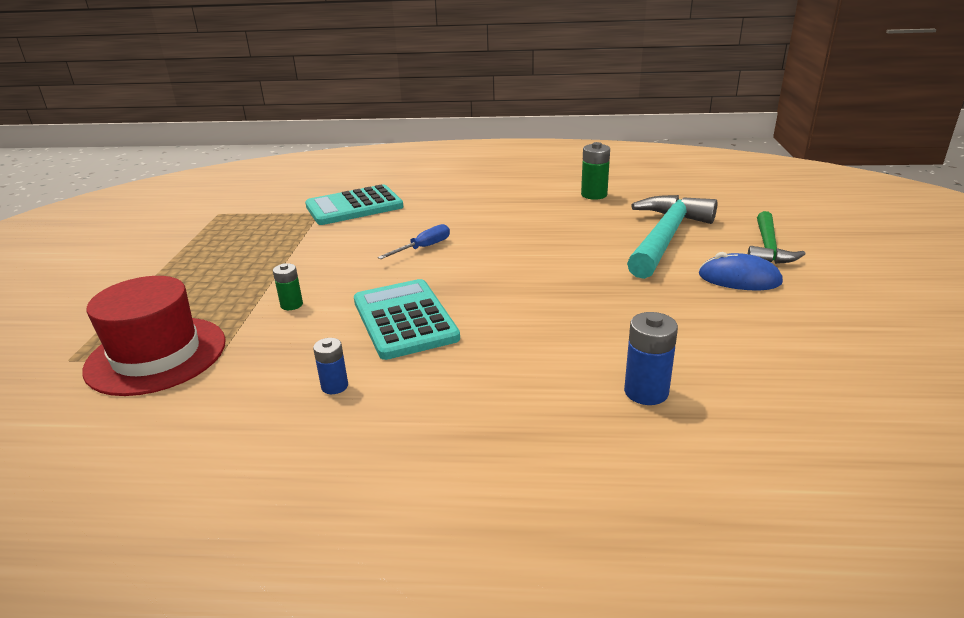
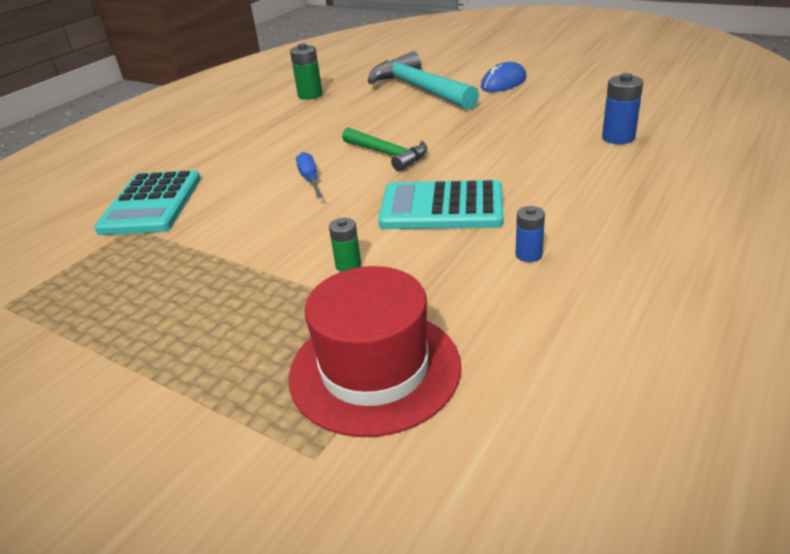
camera: 60 degrees left, 5 degrees up
(768, 248) = (472, 66): green hammer -> green hammer (387, 154)

